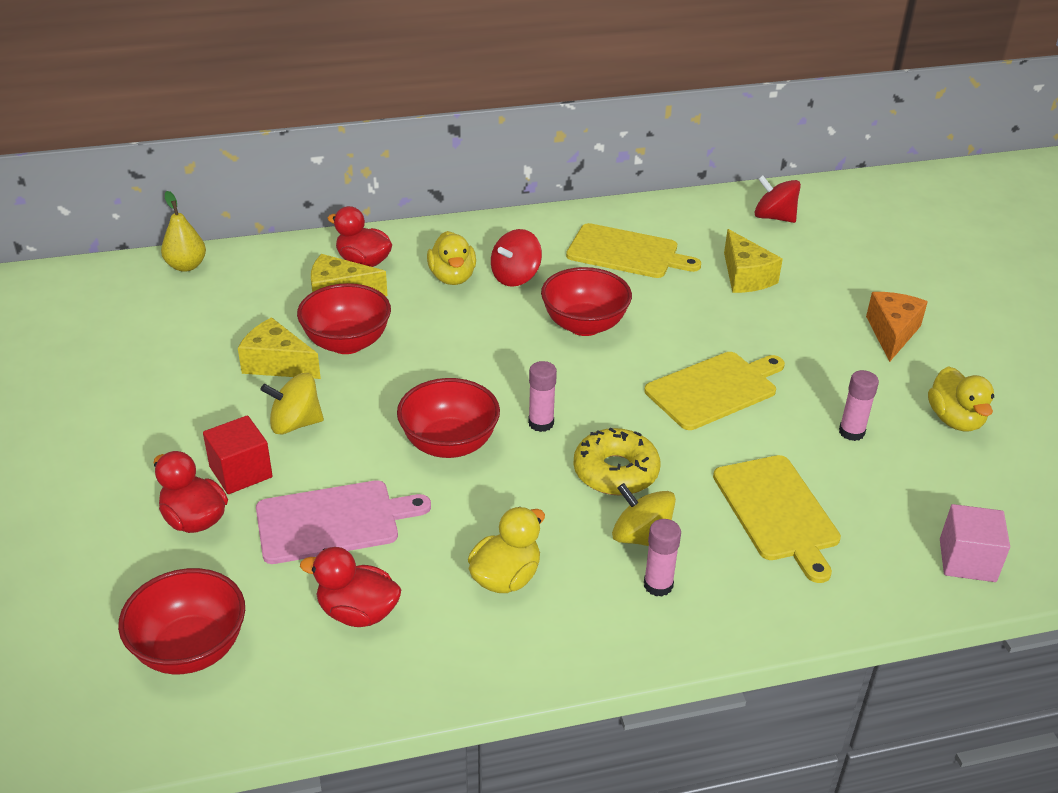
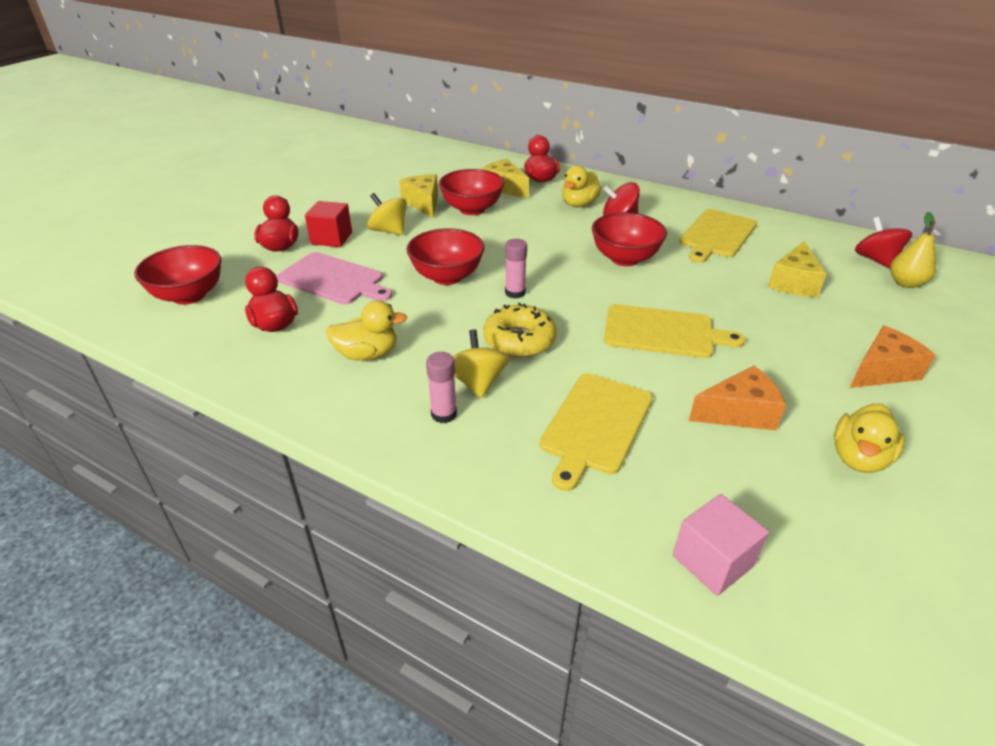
camera: 45 degrees right, 0 degrees up
(186, 266) = (450, 150): yellow pear -> yellow pear (905, 283)
(627, 252) = (717, 235): yellow cutting board -> yellow cutting board turned 60 degrees clockwise
(851, 432) = (739, 413): pink glue stick -> orange cheese

